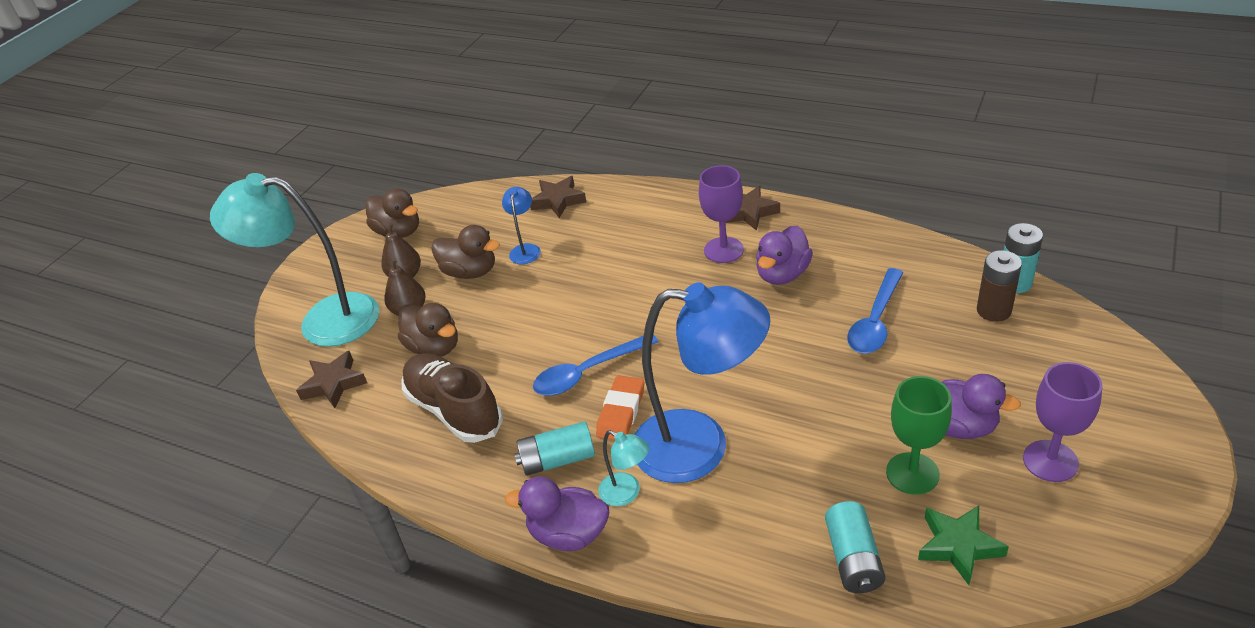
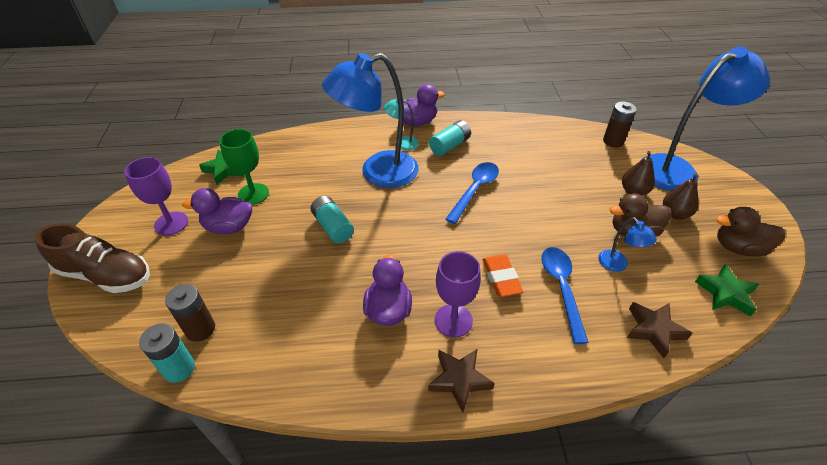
camera: 145 degrees right, 5 degrees up
(323, 320) = (677, 169): turquoise lamp -> blue lamp
(334, 384) = (613, 141): brown star -> brown battery
(434, 347) = (585, 175): brown duck -> none
(454, 410) = (529, 150): brown shoe -> brown shoe (106, 275)
(466, 206) = (725, 293): none -> green star
(621, 412) = (435, 176): orange eraser -> orange eraser (501, 278)
(853, 559) = (277, 150): turquoise battery -> turquoise battery (333, 227)
(875, 321) = (297, 287): blue spoon -> blue spoon (561, 288)

